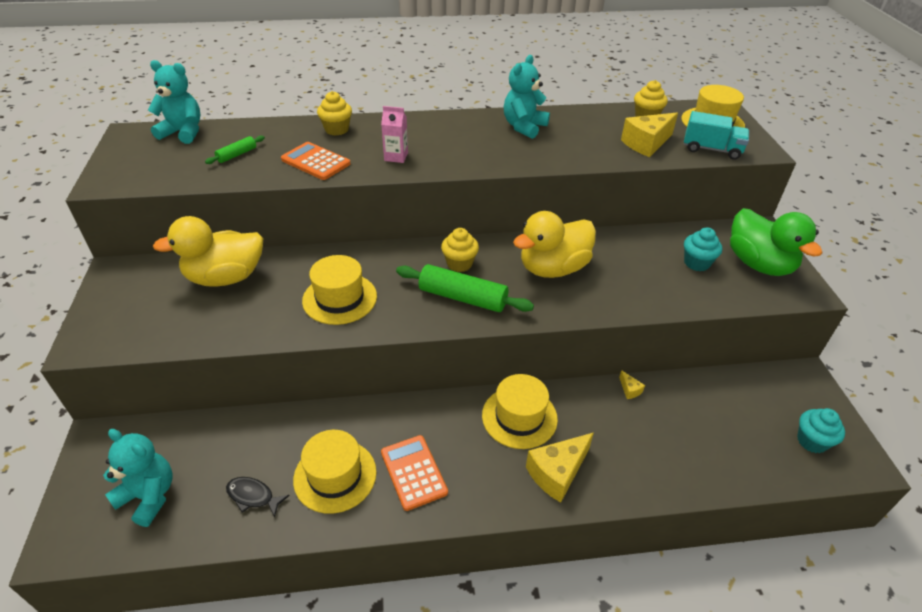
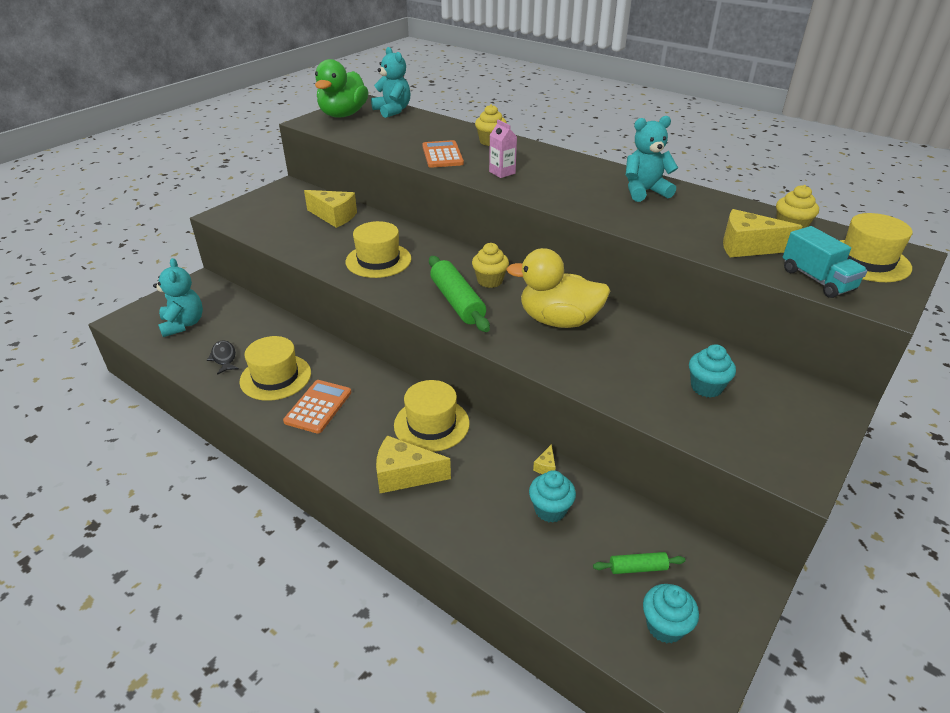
camera: 45 degrees right, 5 degrees down
(225, 277) = (334, 216): yellow duck -> yellow cheese
(237, 155) = (402, 133): green rolling pin -> green rolling pin (637, 568)
(671, 419) = (550, 510): none -> turquoise cupcake
(758, 264) = (779, 425): green duck -> green duck (343, 115)

